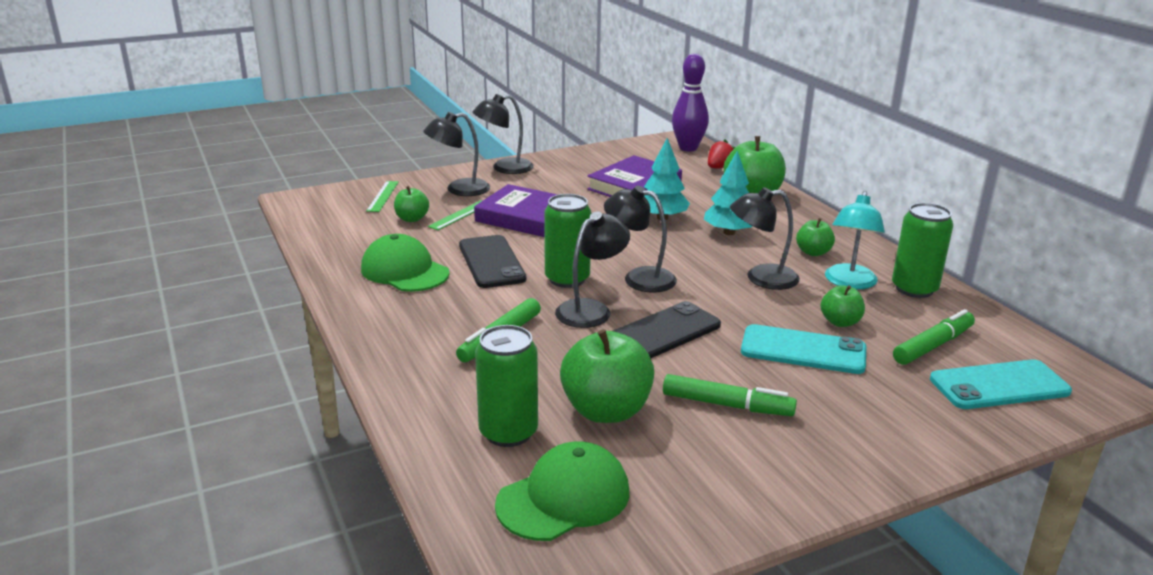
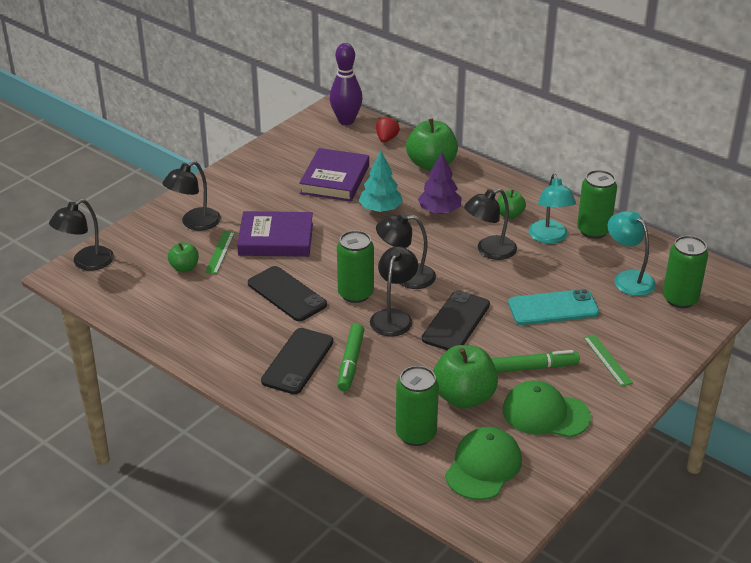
camera: 25 degrees left, 10 degrees up
(383, 196) = (136, 249): green ruler -> green ruler (607, 360)
(404, 271) = (228, 323): green cap -> green cap (545, 413)
(442, 321) = (298, 361): none -> black phone
(504, 168) = (211, 187): black lamp -> black lamp (86, 263)
(729, 232) = (439, 211): turquoise tree -> purple tree
(840, 322) = (562, 276): green apple -> none
(932, 346) = (628, 278): green marker -> turquoise lamp
(999, 385) = (680, 299): turquoise phone -> green can

